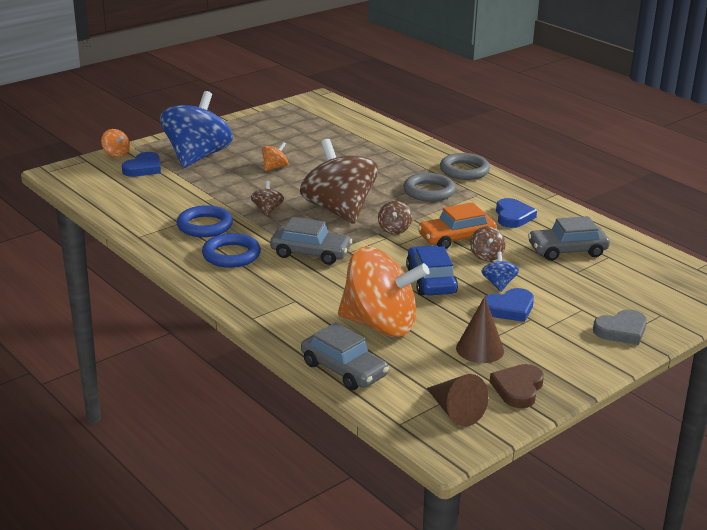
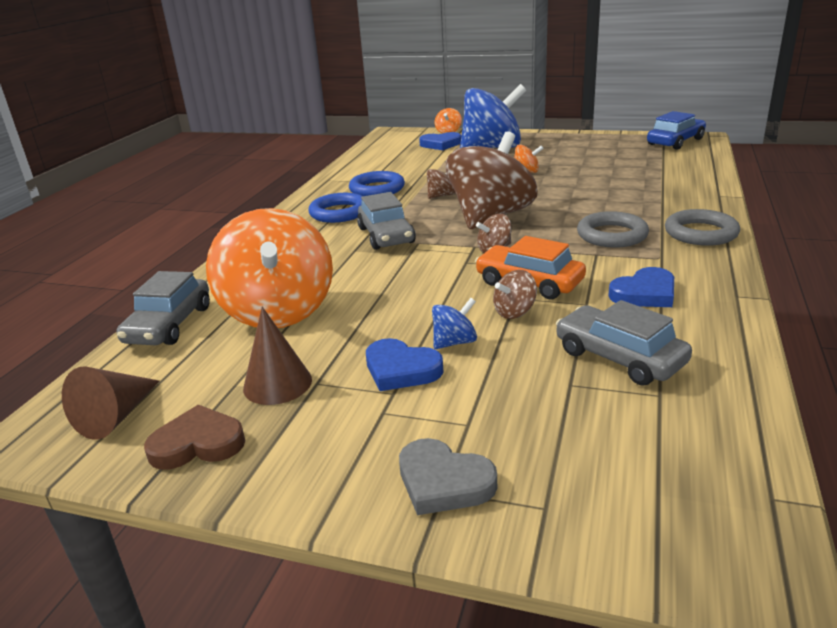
camera: 60 degrees right, 0 degrees up
(430, 280) = (408, 303): blue car -> blue car (675, 142)

